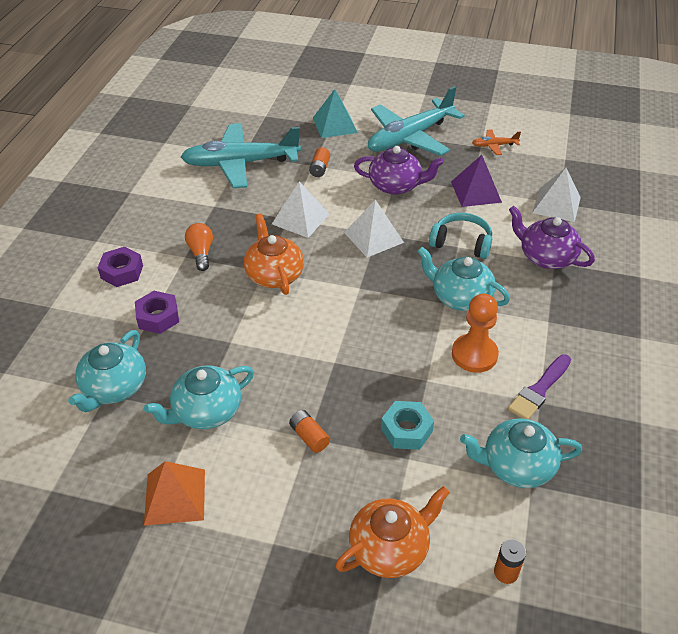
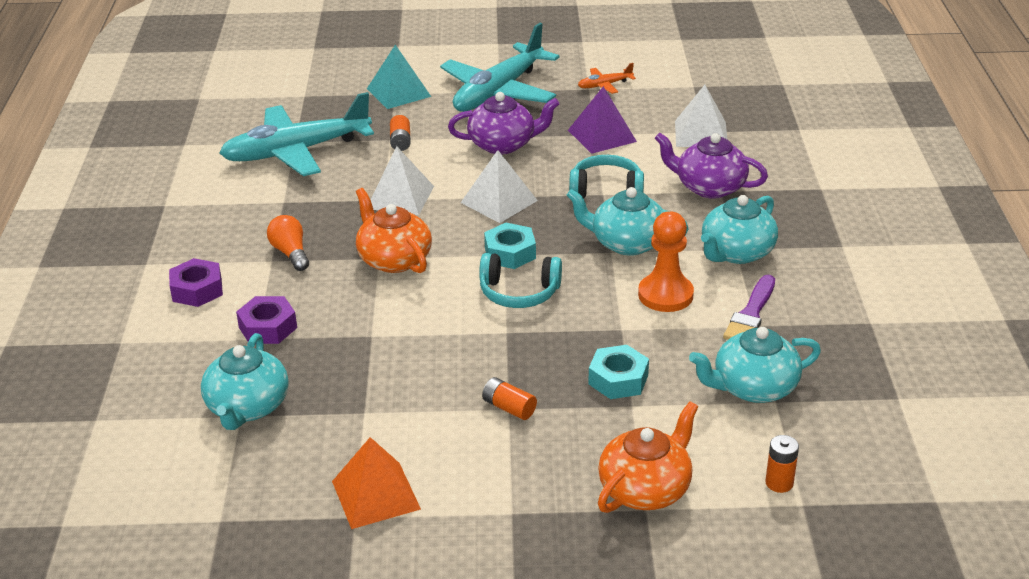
camera: 15 degrees left, 10 degrees down
(206, 411) = (374, 408): turquoise teapot -> turquoise teapot (736, 253)
(358, 326) = (519, 292): none -> turquoise headphones
(364, 287) = (510, 253): none -> turquoise nut

